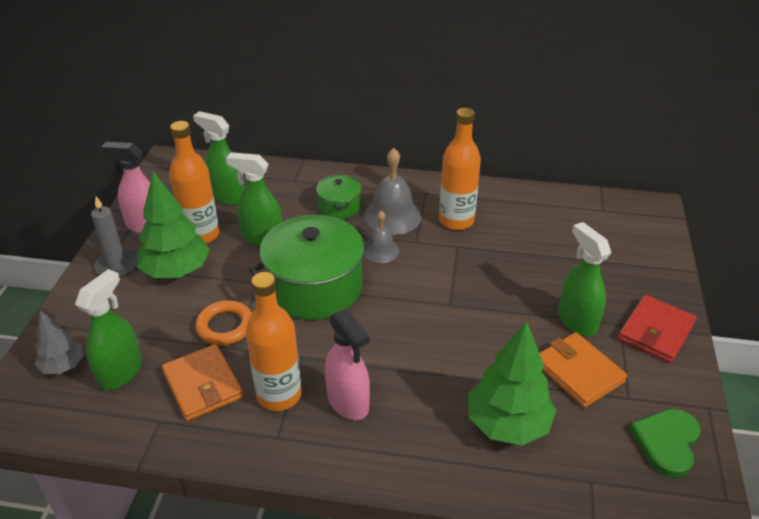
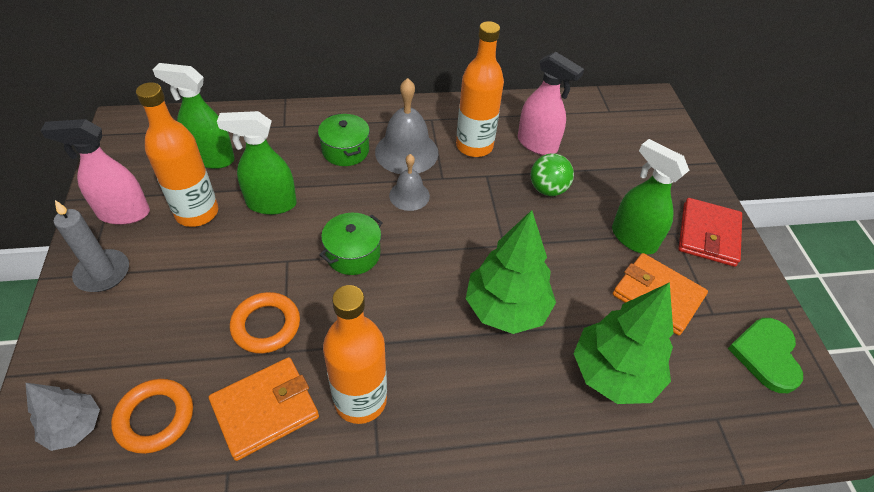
camera: 20 degrees left, 10 degrees up
(121, 372) = (155, 418): green spray bottle -> orange ring
(176, 271) = (182, 265): green tree -> green tree (506, 309)
(203, 385) = (265, 409): orange wallet -> orange wallet turned 75 degrees counterclockwise
(315, 287) = (353, 254): green pot -> green pot, size x0.50
(348, 402) = (441, 389): pink spray bottle -> pink spray bottle (537, 144)
(511, 266) = (547, 189): none -> green ball

